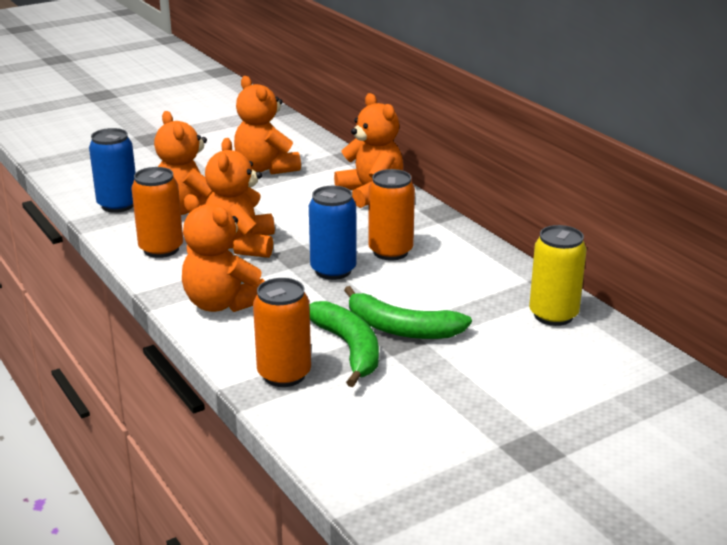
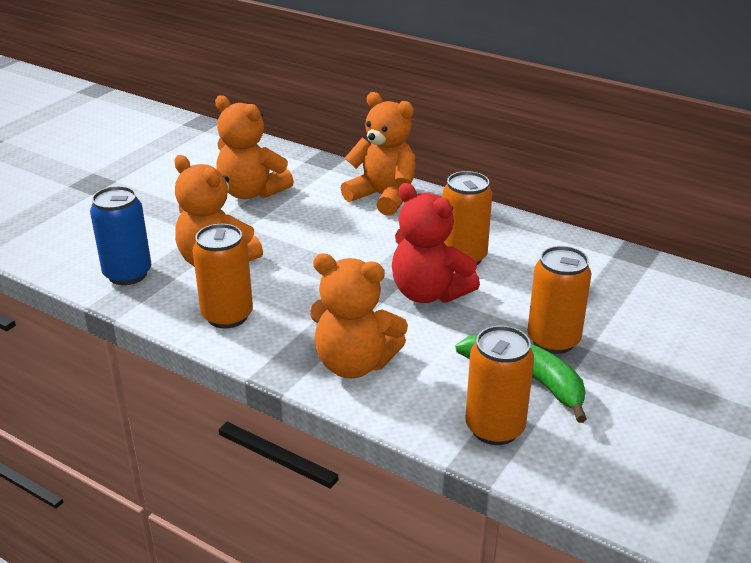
camera: 25 degrees left, 5 degrees up
(241, 245) = (310, 289): orange teddy bear -> none
(333, 270) = (429, 293): blue can -> red teddy bear
(401, 328) = (553, 340): green banana -> orange can
(553, 315) = (668, 286): yellow can -> none

